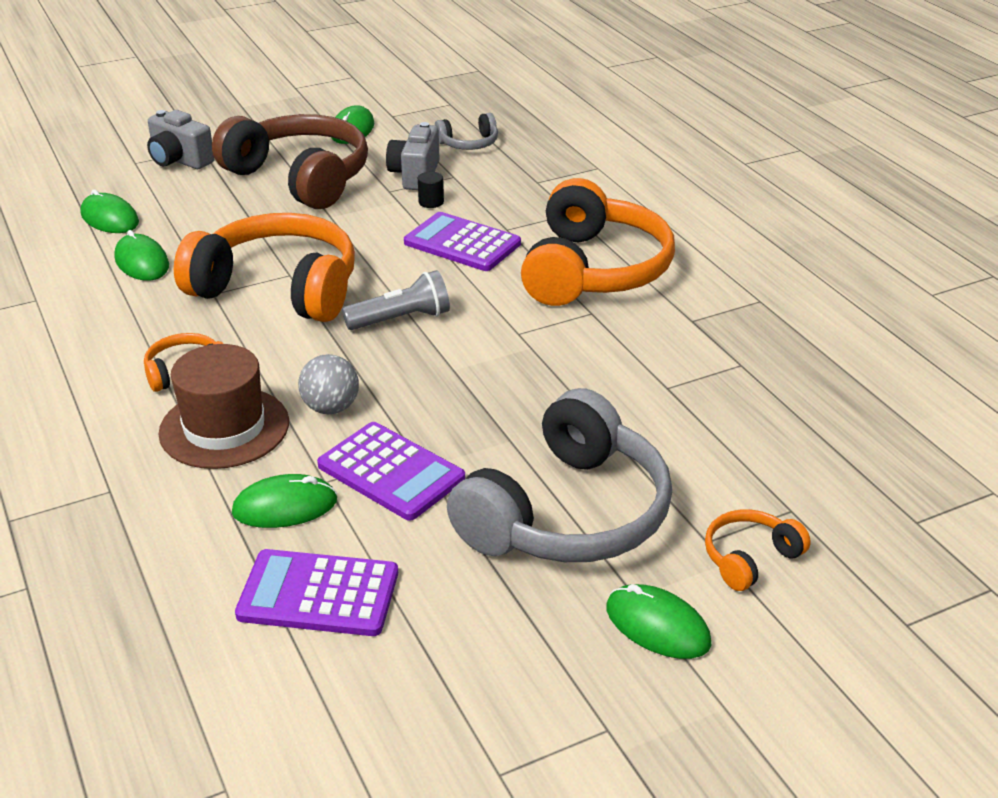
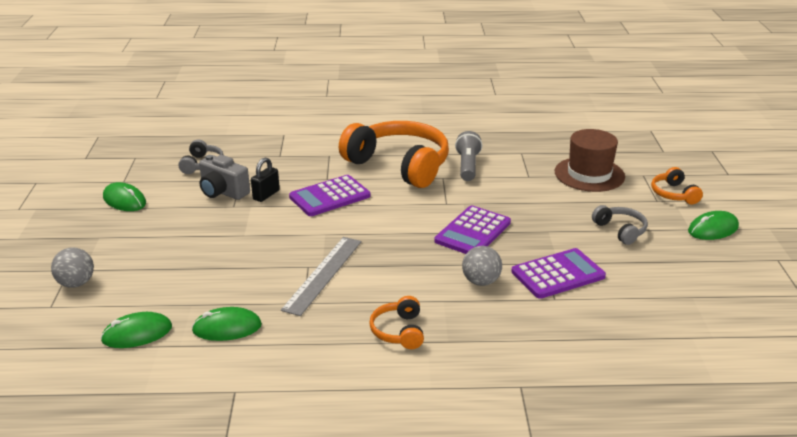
camera: 65 degrees left, 5 degrees down
(179, 160) = (76, 283): grey camera -> grey ball
(224, 428) = (477, 326): brown hat -> brown hat (589, 174)
(278, 289) = (323, 274): orange headphones -> grey ruler
(285, 506) = (572, 317): green mouse -> none
(300, 178) = (173, 236): brown headphones -> none
(318, 594) = (657, 321): purple calculator -> purple calculator (473, 232)
(401, 319) = (401, 236): grey flashlight -> grey flashlight (468, 166)
(431, 202) = (266, 195): black cylinder -> black padlock
(567, 513) = (620, 230): grey headphones -> grey headphones, size x0.45

